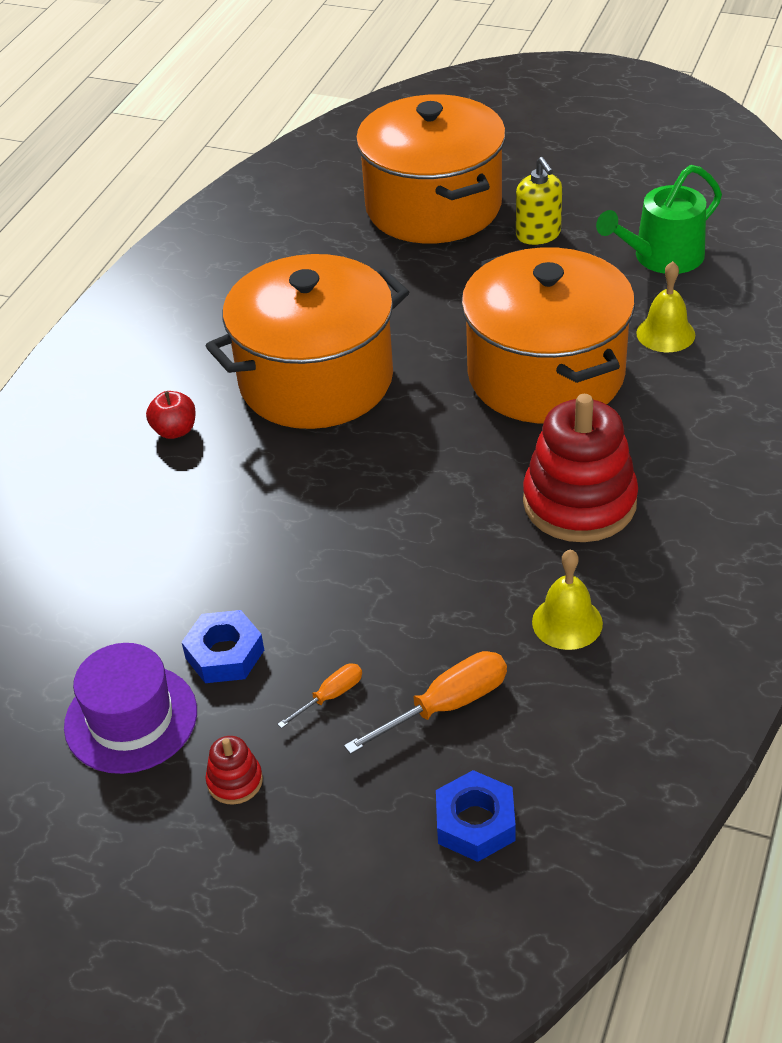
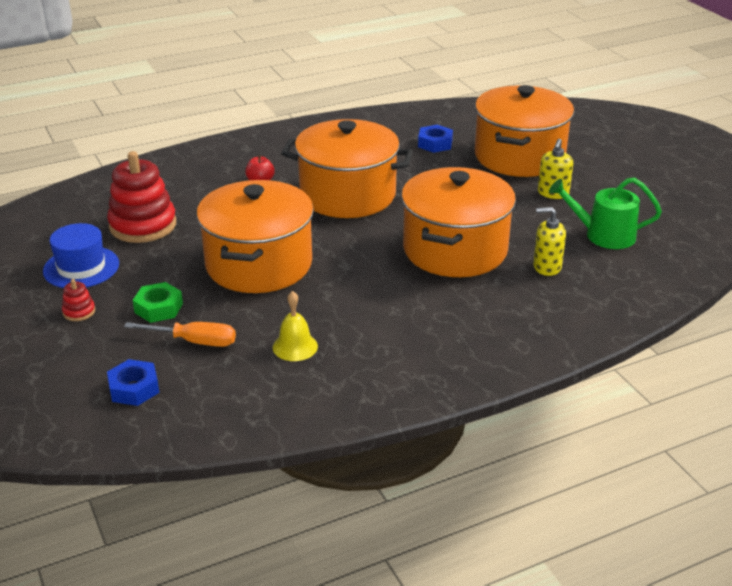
camera: 40 degrees right, 10 degrees down
(131, 718) = (81, 267): purple hat -> blue hat
(225, 654) = (147, 268): blue nut -> blue nut (435, 143)
(330, 696) = (159, 308): orange screwdriver -> green nut
(358, 547) = (259, 264): none -> orange pot
(579, 502) = (381, 307): red stacking toy -> red stacking toy (143, 225)
(665, 333) = (546, 267): yellow bell -> yellow soap dispenser

